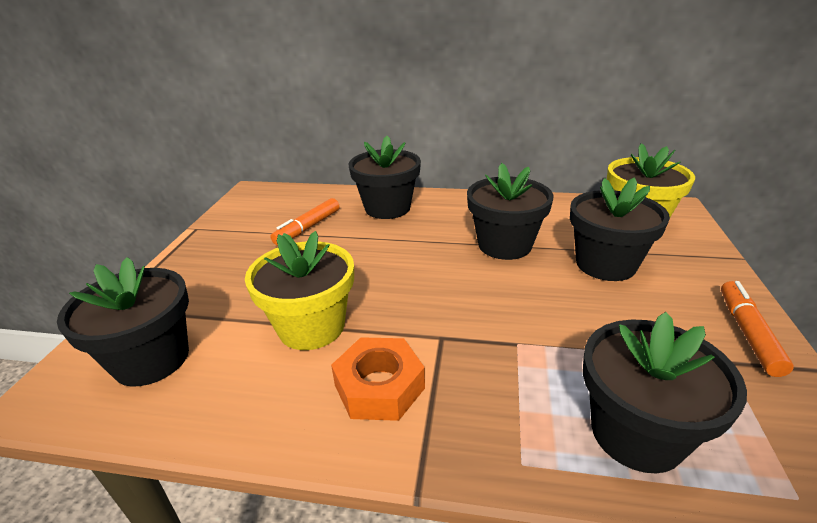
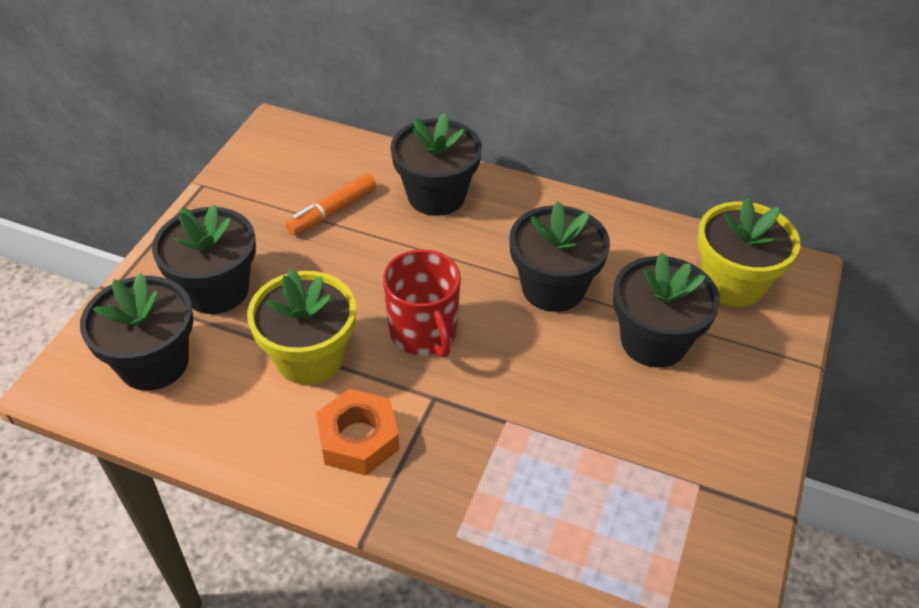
camera: 10 degrees right, 15 degrees up
(411, 291) = (424, 333): none -> red mug
(636, 433) = (567, 533): black flower pot -> black flower pot (216, 290)
(748, 333) = (745, 461): orange marker -> none

